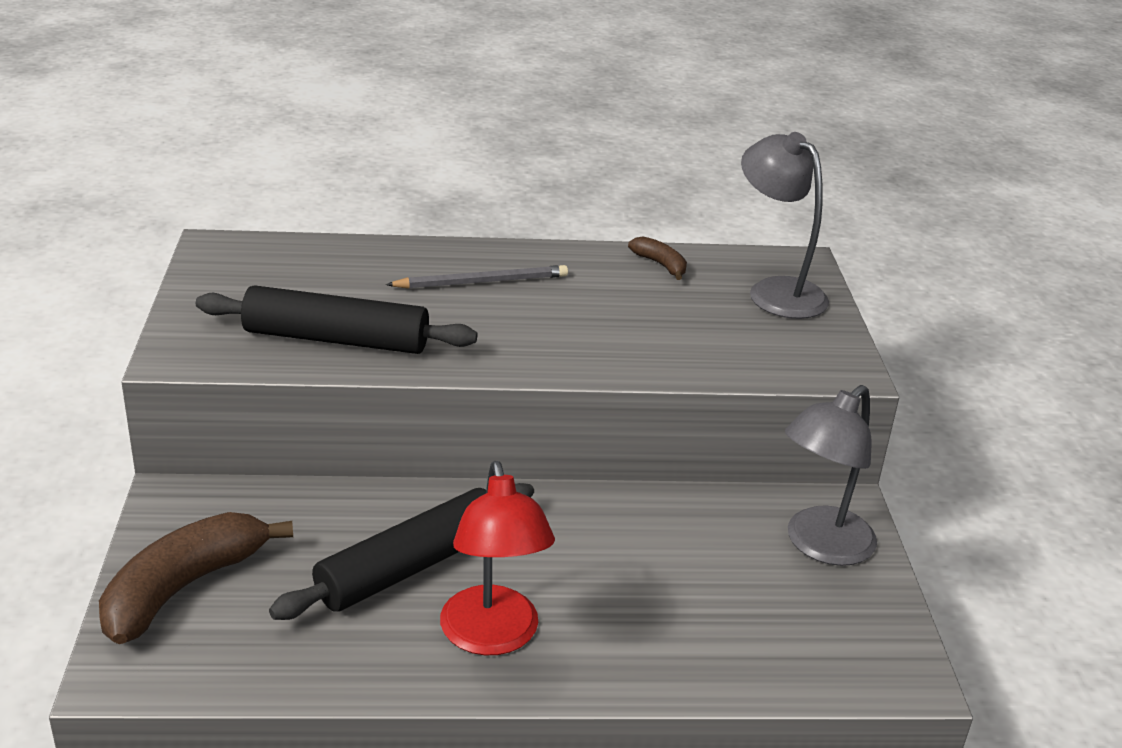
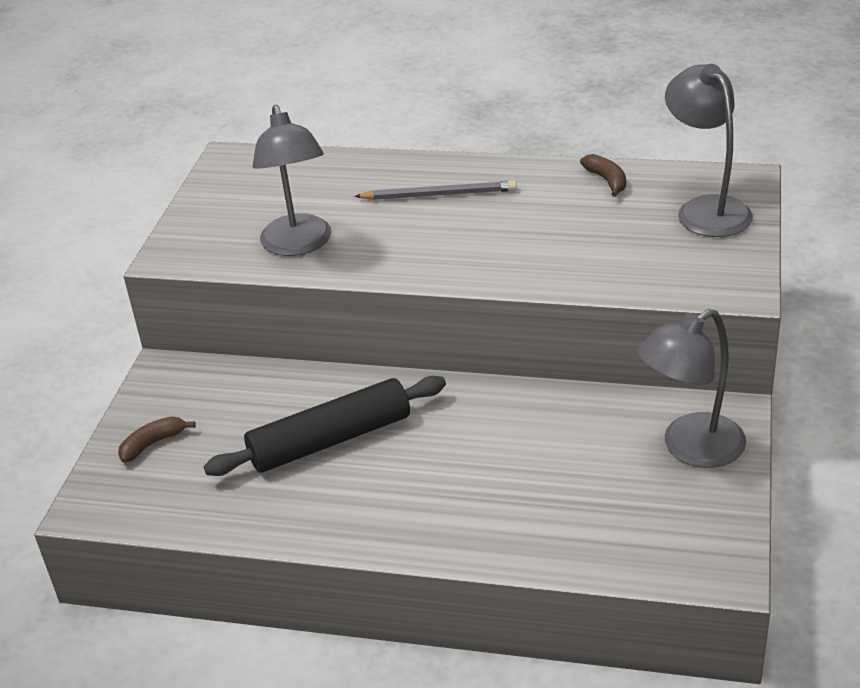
camera: 20 degrees right, 5 degrees up
(183, 587) = (152, 444): brown banana -> brown banana, size x0.47
(336, 339) = (299, 245): black rolling pin -> grey lamp
(492, 637) = (377, 504): red lamp -> none

